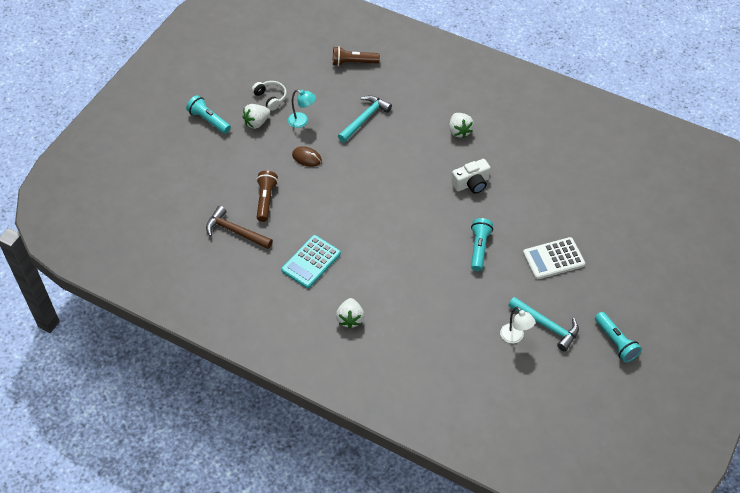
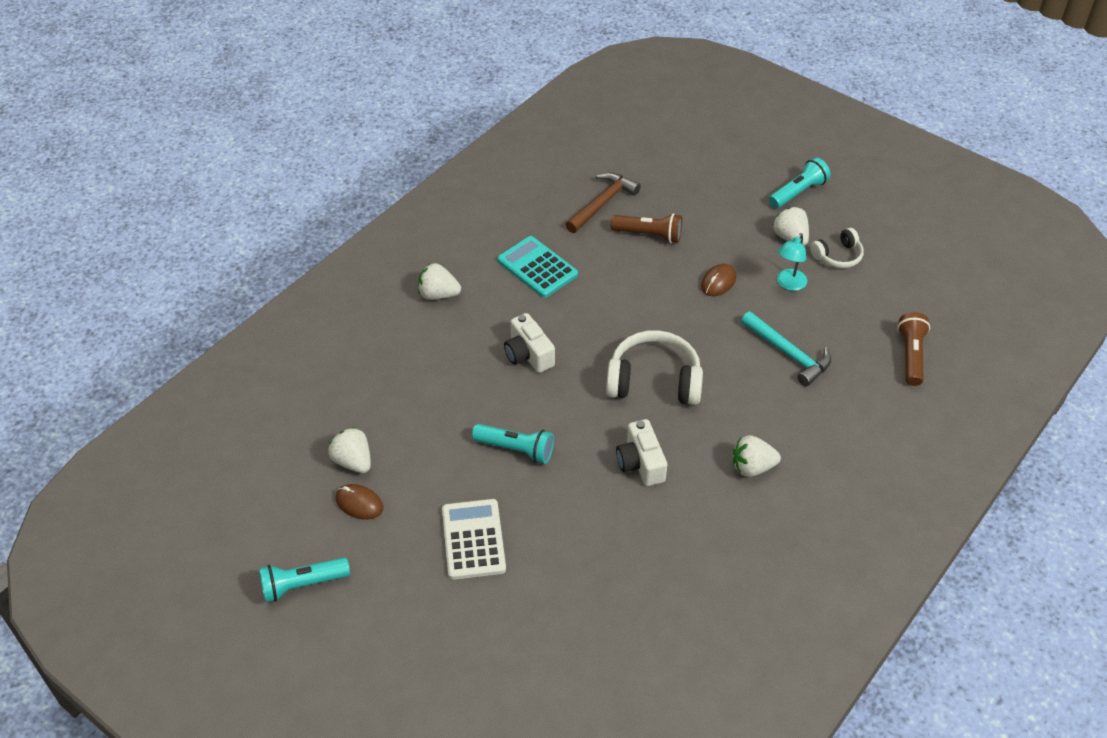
camera: 100 degrees right, 5 degrees down
(396, 254) = (528, 354): none -> white camera
(403, 183) = (654, 381): none -> white headphones
(515, 337) = (353, 461): white lamp -> white strawberry
(546, 326) = (359, 503): turquoise hammer -> brown mouse

